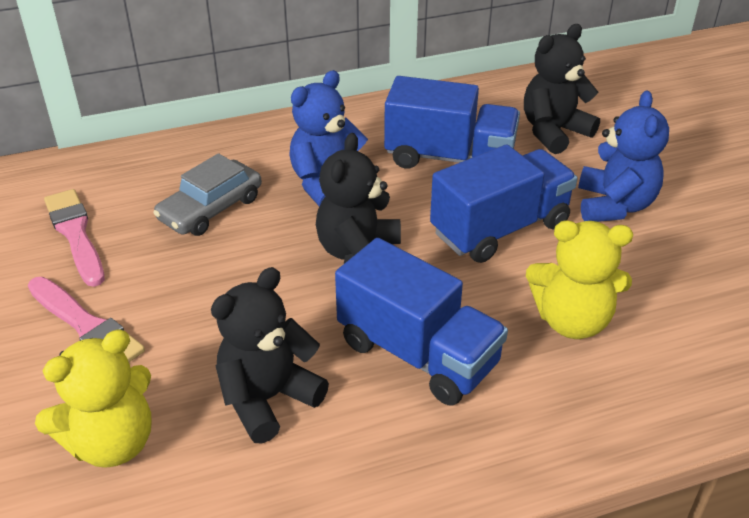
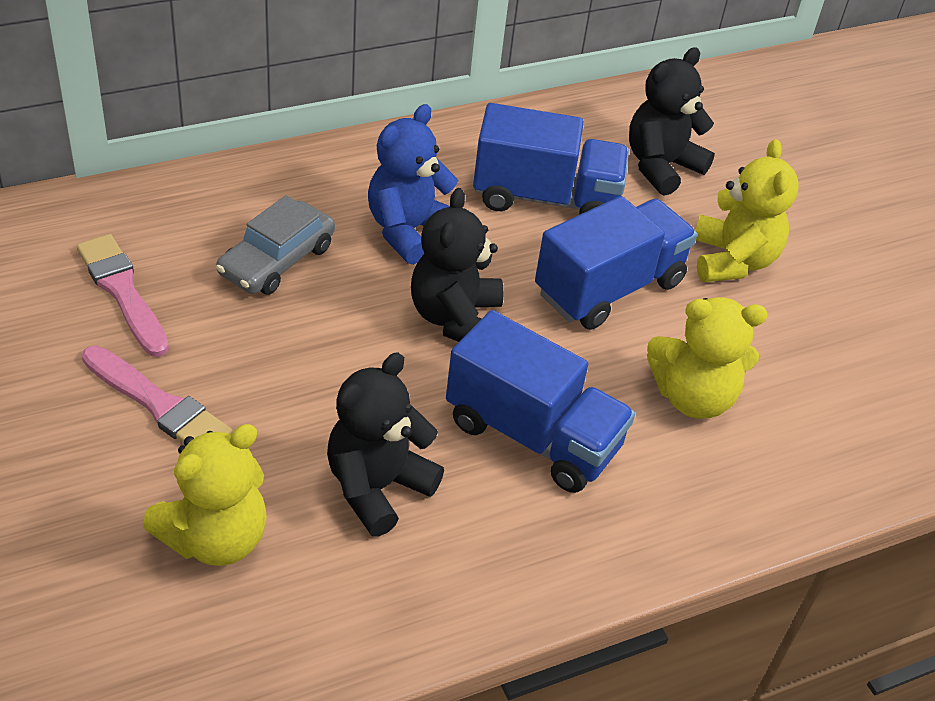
camera: 10 degrees left, 5 degrees up
(614, 205) = (732, 260): blue teddy bear -> yellow teddy bear

